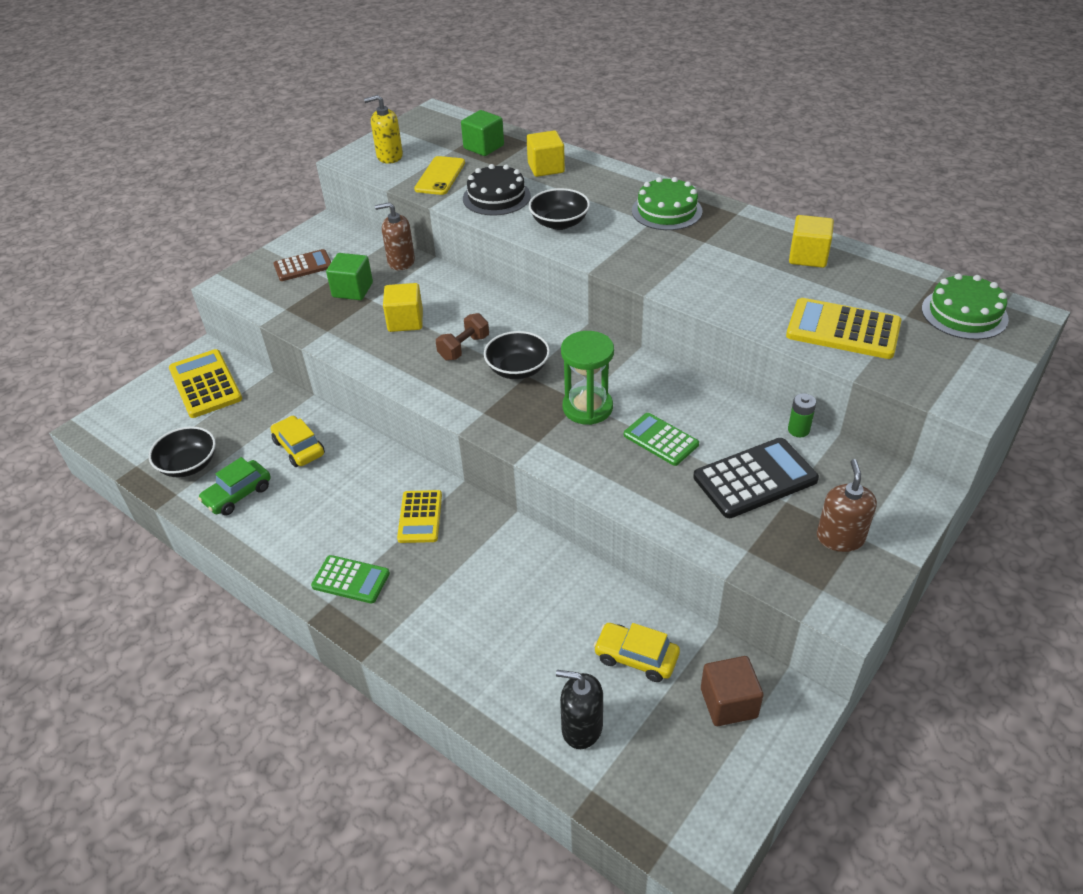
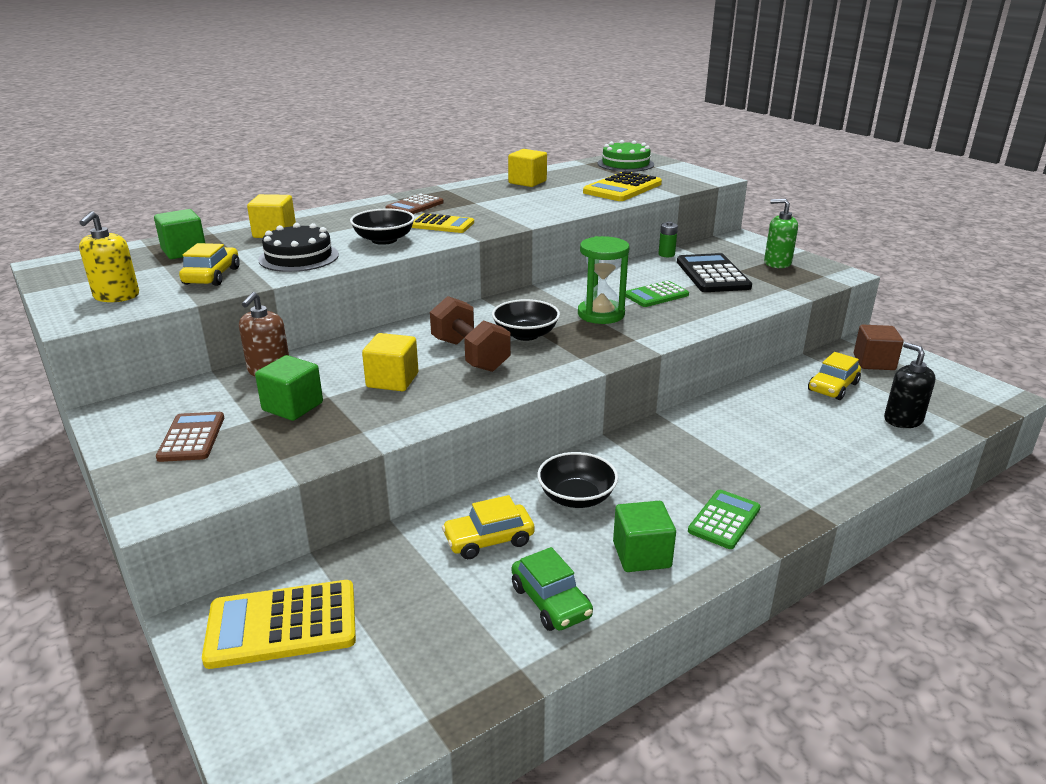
camera: 75 degrees left, 15 degrees down
(189, 465) = (463, 651): black bowl -> black bowl (576, 497)
(295, 534) = (641, 555): none -> green cube
(420, 517) = (645, 465): yellow calculator -> yellow calculator (442, 225)
(440, 176) = (212, 276): yellow phone -> yellow car
(464, 347) = (470, 355): brown dumbbell -> brown dumbbell, size x1.54
(581, 727) = (903, 420): black soap dispenser -> black soap dispenser turned 120 degrees clockwise
(666, 211) = (414, 206): green cake -> brown calculator
(840, 538) = (777, 263): brown soap dispenser -> green soap dispenser

